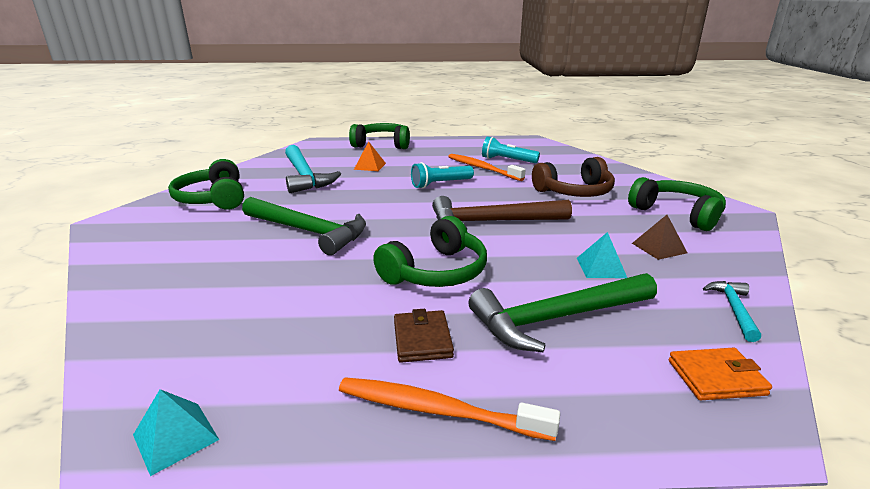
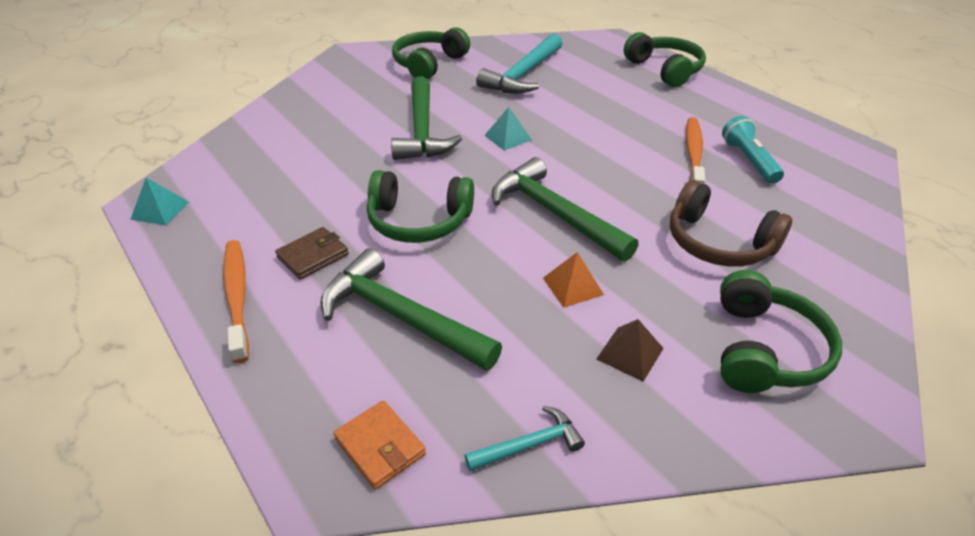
camera: 55 degrees right, 15 degrees up
(370, 166) = (595, 91): orange pyramid -> orange pyramid (573, 286)
(440, 184) = (608, 147): turquoise flashlight -> none
(492, 222) = (554, 213): brown hammer -> green hammer
(601, 267) = (529, 319): turquoise pyramid -> turquoise pyramid (508, 137)

